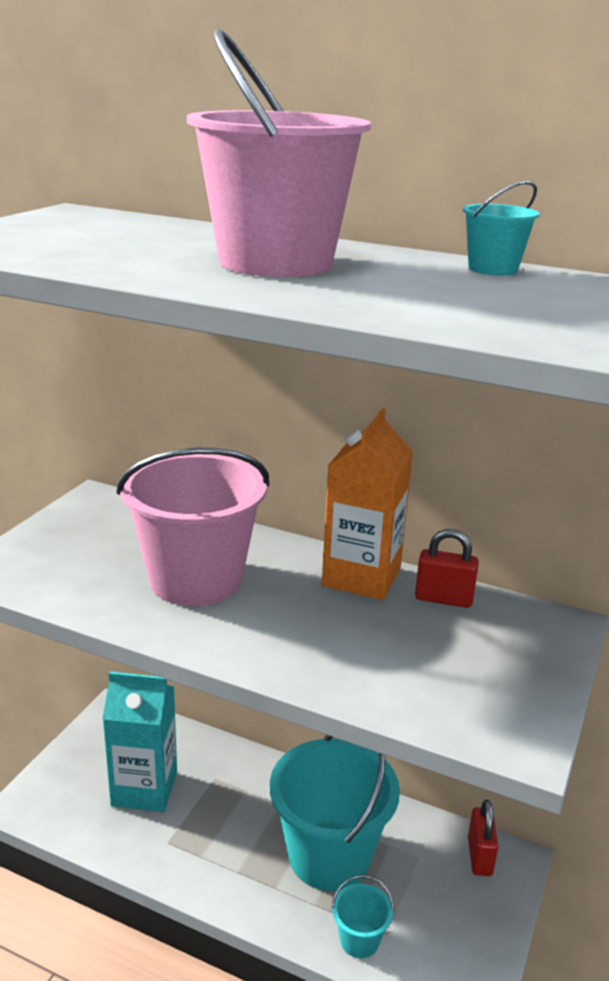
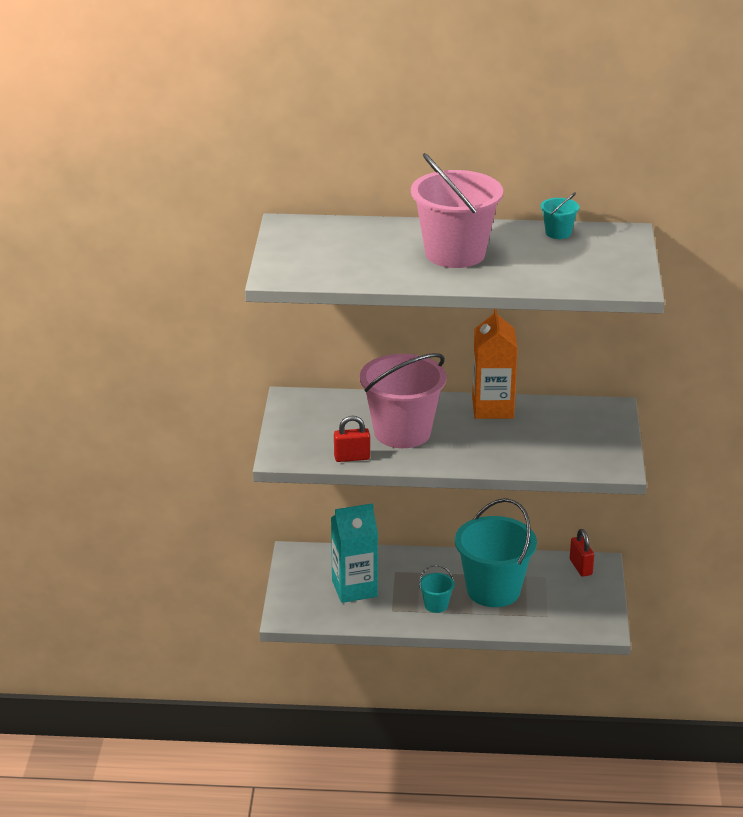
camera: 20 degrees left, 5 degrees up
(359, 940) = (533, 622): turquoise bucket -> turquoise bucket (436, 605)
(443, 599) = (545, 409): red padlock -> red padlock (352, 458)

